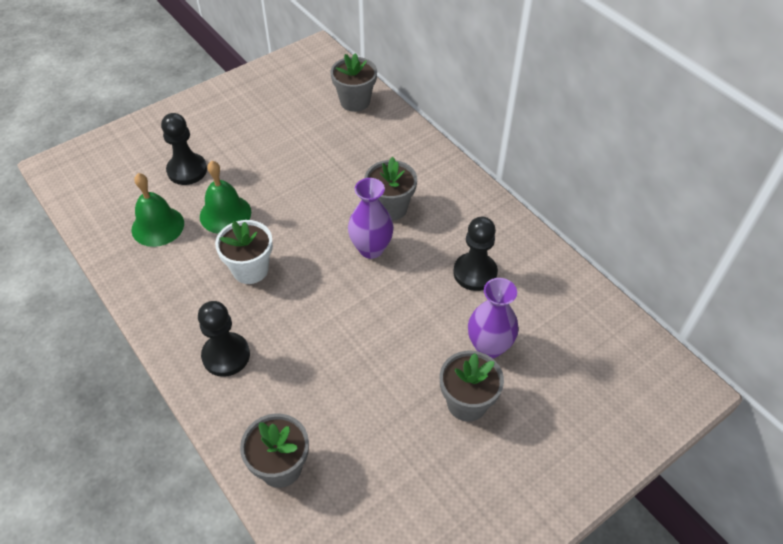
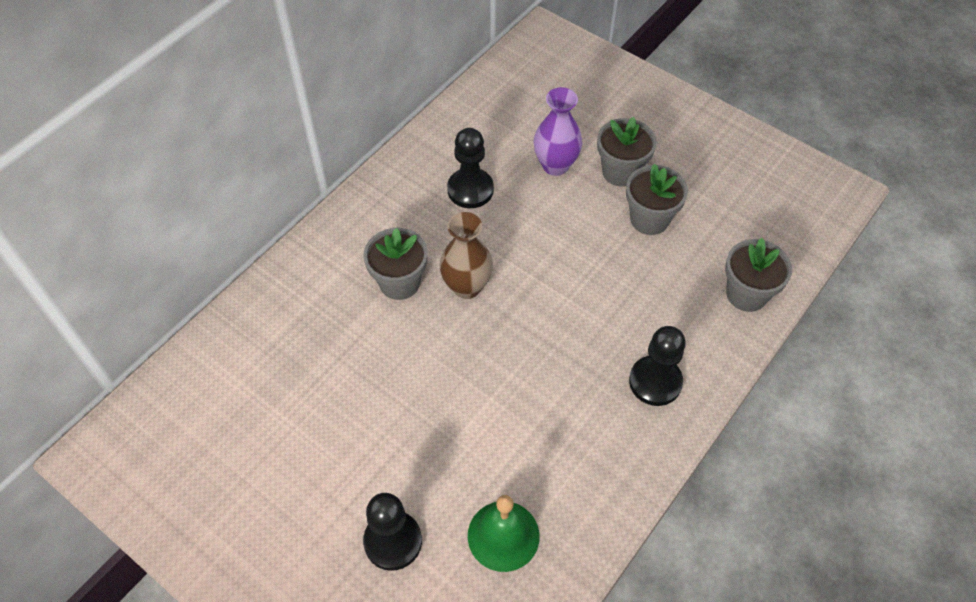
camera: 105 degrees left, 5 degrees up
(225, 214) = (459, 459): green bell -> none
(250, 269) = (535, 398): white flower pot -> none
(355, 101) = (210, 369): grey flower pot -> grey flower pot (649, 219)
(371, 249) = (466, 286): purple vase -> brown vase

